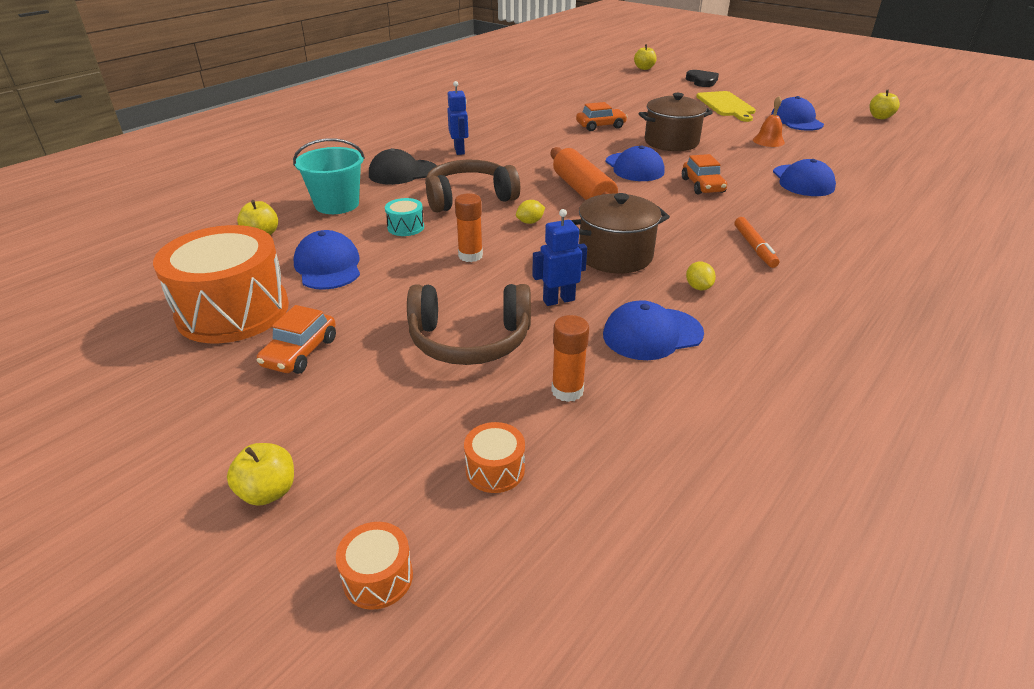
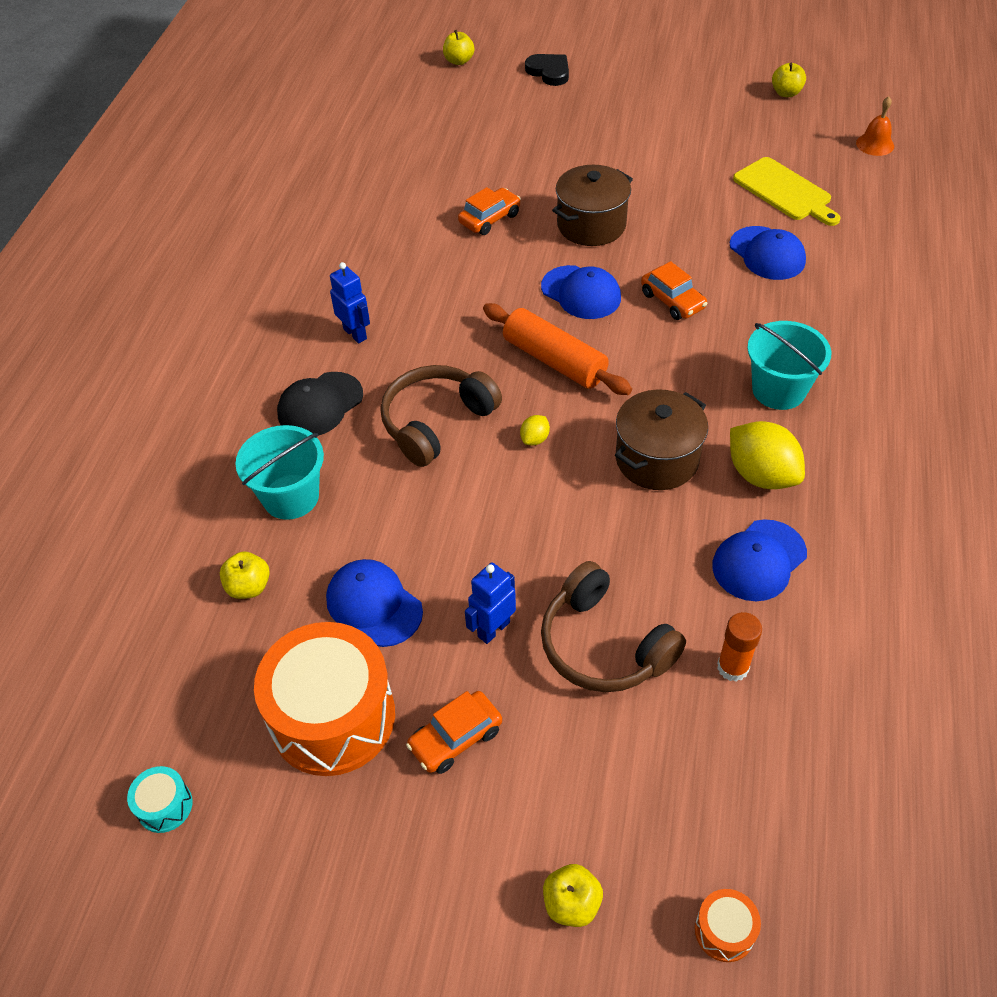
camera: 25 degrees left, 15 degrees up
(300, 352) = (455, 738): orange car -> orange car turned 60 degrees clockwise
(406, 227) = (406, 504): turquoise drum -> turquoise drum (165, 806)
(470, 256) = (512, 522): orange glue stick -> none
(470, 340) = (603, 645): brown headphones -> brown headphones turned 75 degrees clockwise
(495, 469) = (735, 784): orange drum -> none
(558, 300) = (646, 551): blue robot -> blue robot (493, 629)
(698, 287) = (761, 475): yellow lemon -> yellow lemon, size x2.17
(726, 105) = (608, 122): yellow cutting board -> yellow cutting board (785, 191)
(754, 247) = (778, 390): orange marker -> turquoise bucket
(768, 141) = (694, 185): orange bell -> orange bell (875, 144)
(796, 120) = (702, 130): blue cap -> none

